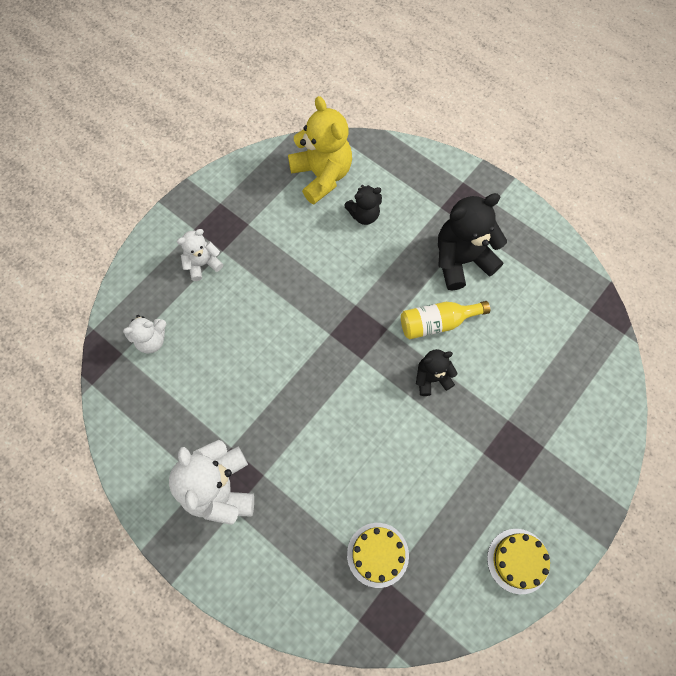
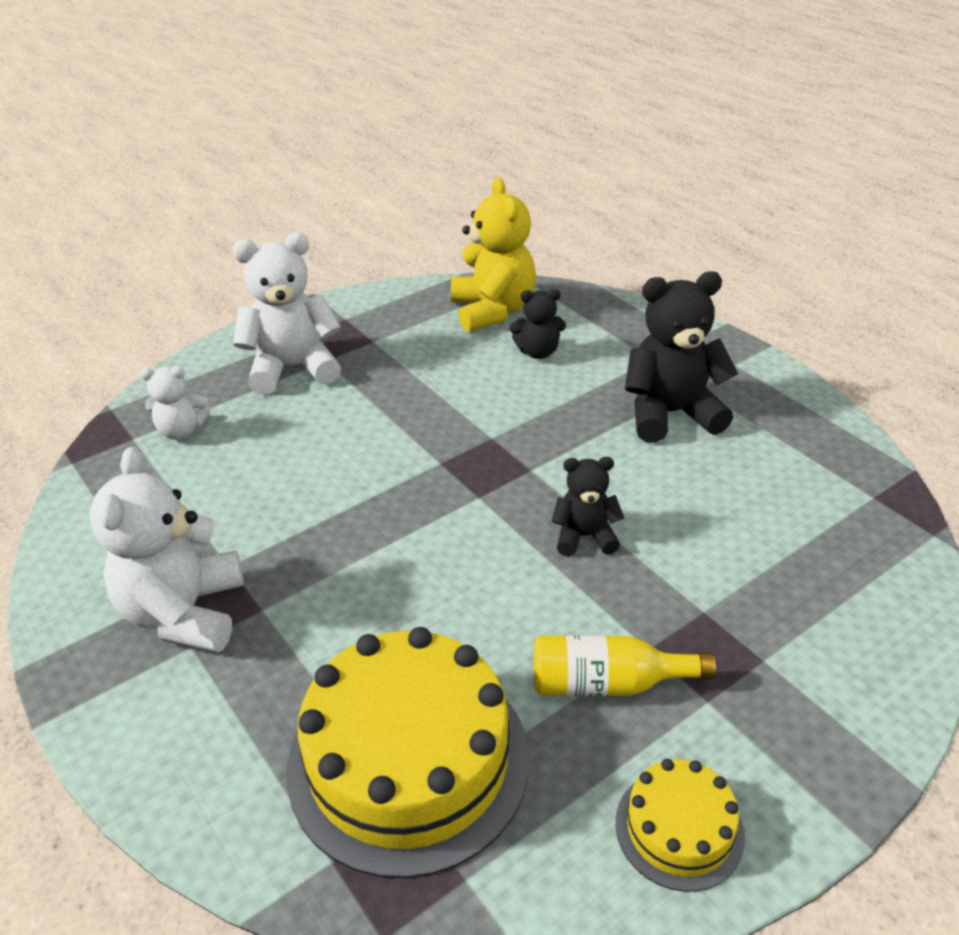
camera: 15 degrees right, 30 degrees down
(202, 264) = (293, 368): white teddy bear -> white teddy bear, size x1.81
(377, 554) = (408, 760): yellow cake -> yellow cake, size x2.03
(437, 323) = (612, 474): yellow bottle -> yellow bottle (607, 683)

